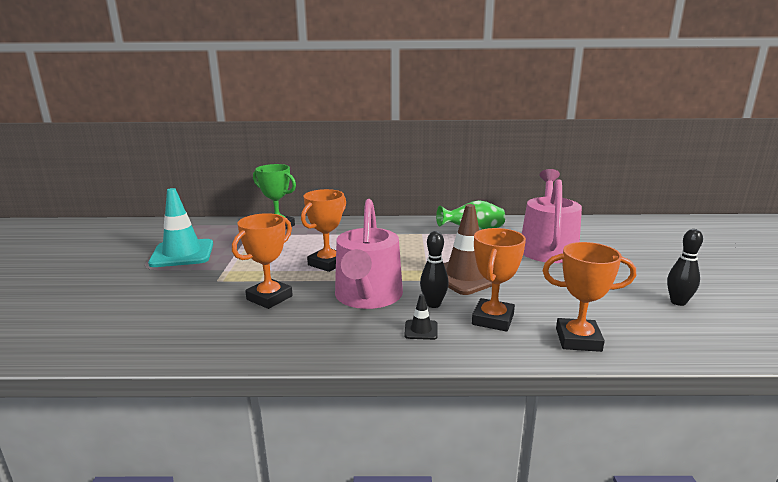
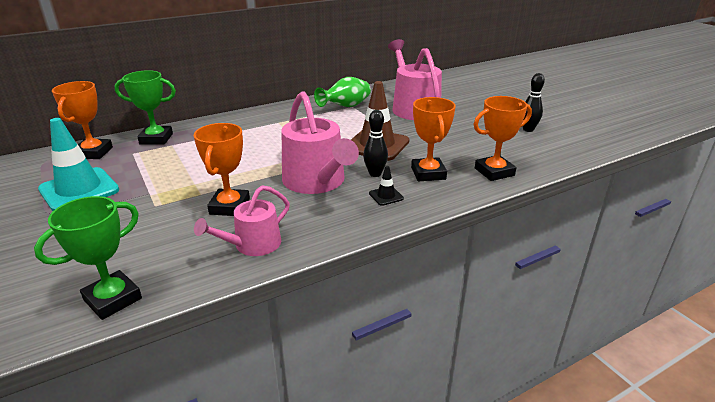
camera: 30 degrees left, 10 degrees up
(105, 346) = (113, 299): none -> green trophy
(249, 338) = (252, 245): none -> pink watering can
(327, 263) = (249, 162): orange trophy -> orange trophy (93, 153)

